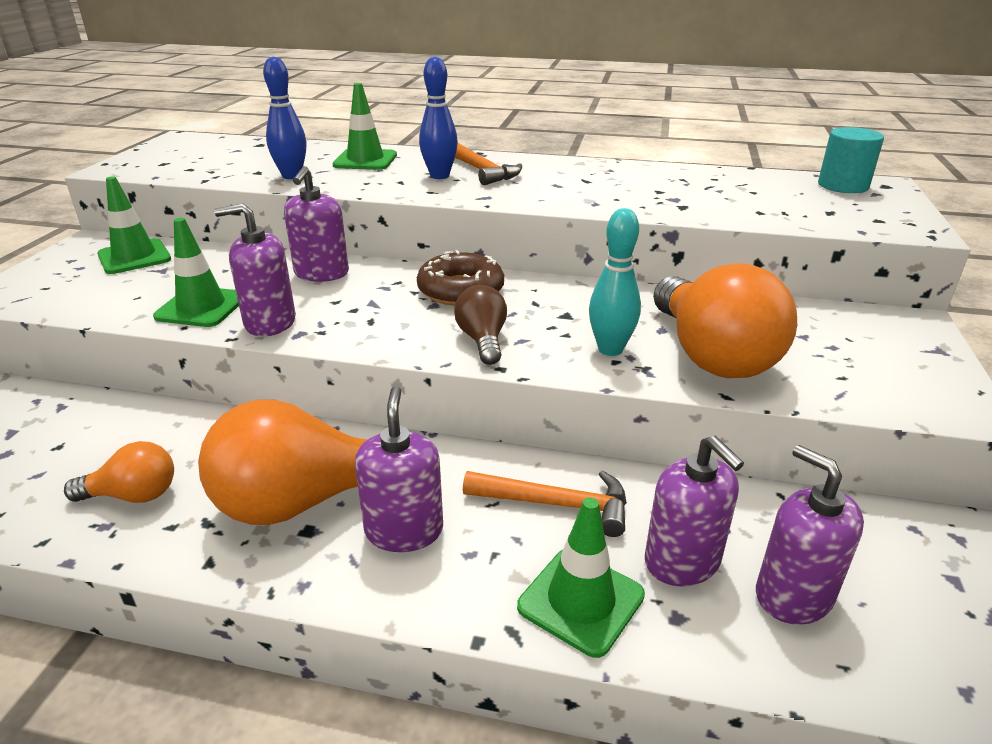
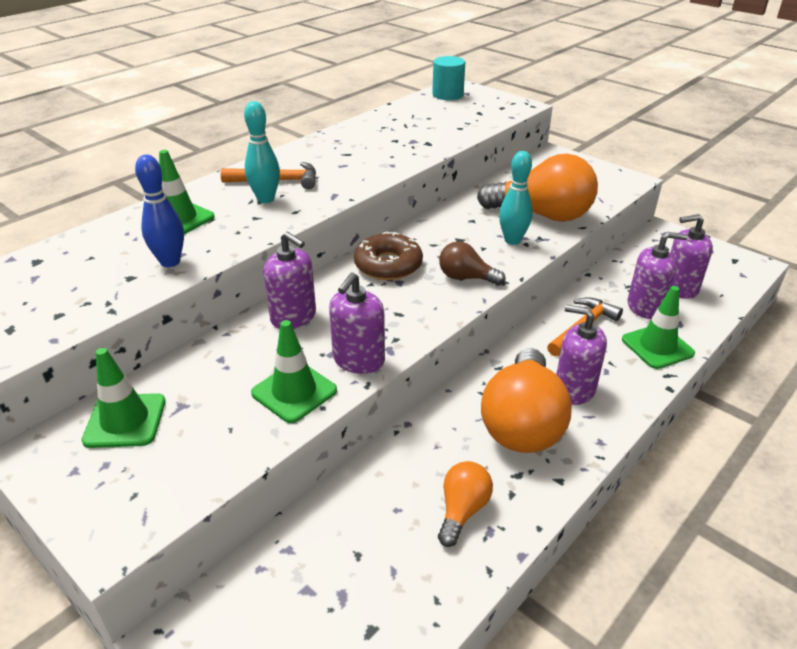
camera: 60 degrees left, 5 degrees up
(439, 176) = (266, 199): blue bowling pin -> turquoise bowling pin

